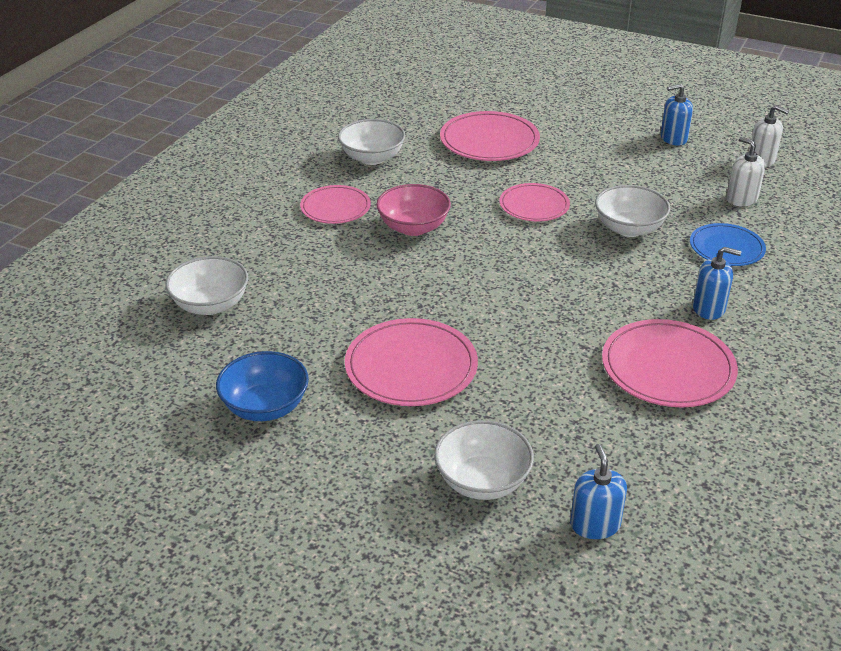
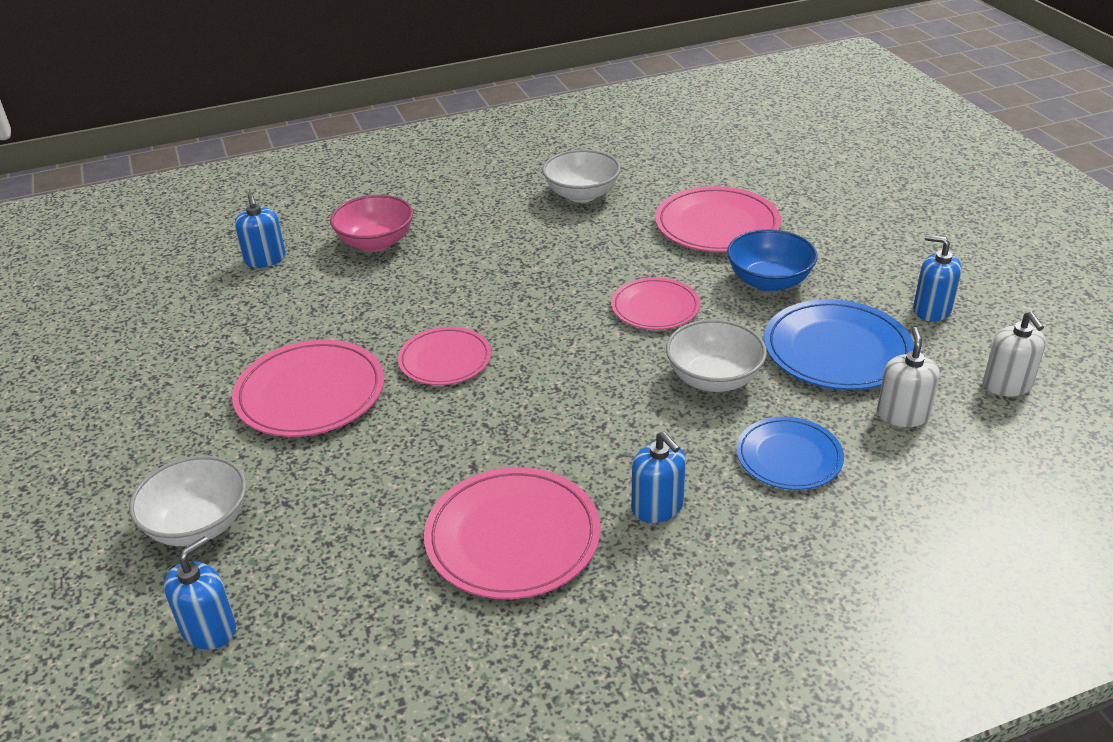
camera: 45 degrees right, 0 degrees up
(210, 305) = (265, 259): white bowl -> blue soap dispenser
(265, 407) = (169, 360): blue bowl -> blue bowl (769, 281)
(335, 208) = (479, 225): pink plate -> pink plate (445, 360)
(413, 227) = (513, 273): pink bowl -> pink bowl (376, 243)
(663, 182) = (837, 350): none -> blue plate

